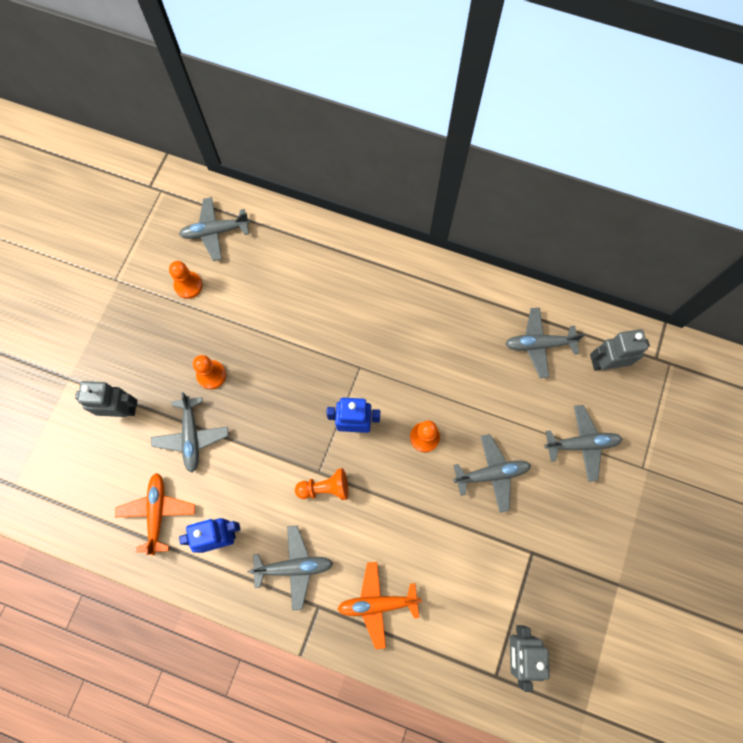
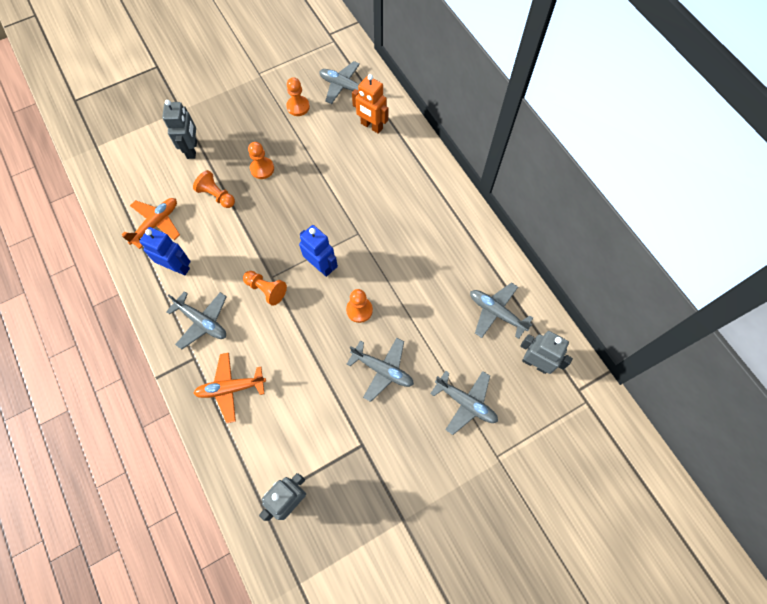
camera: 40 degrees right, 5 degrees down
(121, 409) = (192, 149): grey robot -> grey robot turned 45 degrees clockwise
(191, 436) = (217, 195): grey plane -> orange pawn
(278, 253) = (371, 126): none -> orange robot
(377, 604) = (231, 388): orange plane -> orange plane turned 45 degrees counterclockwise

